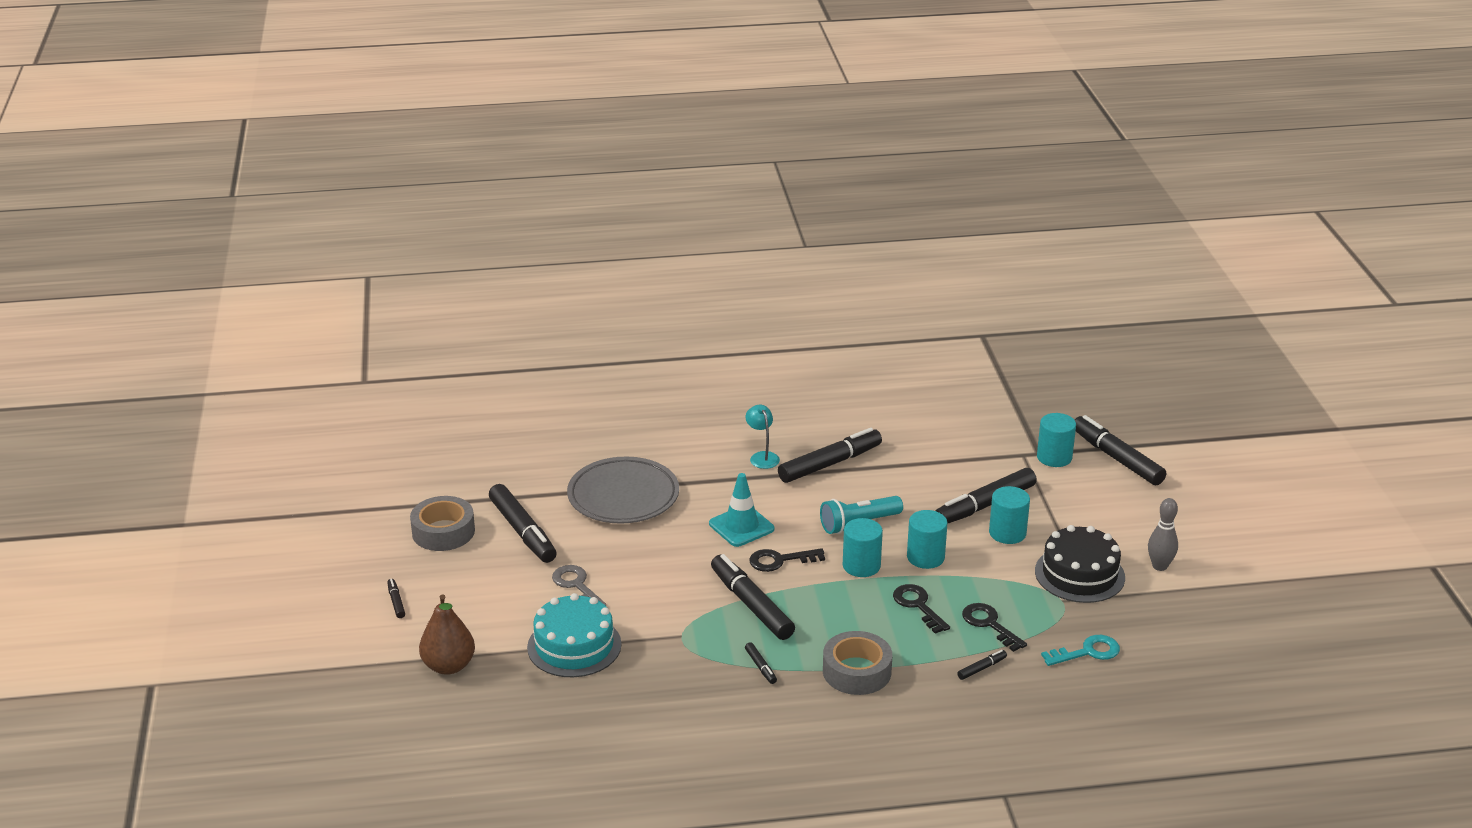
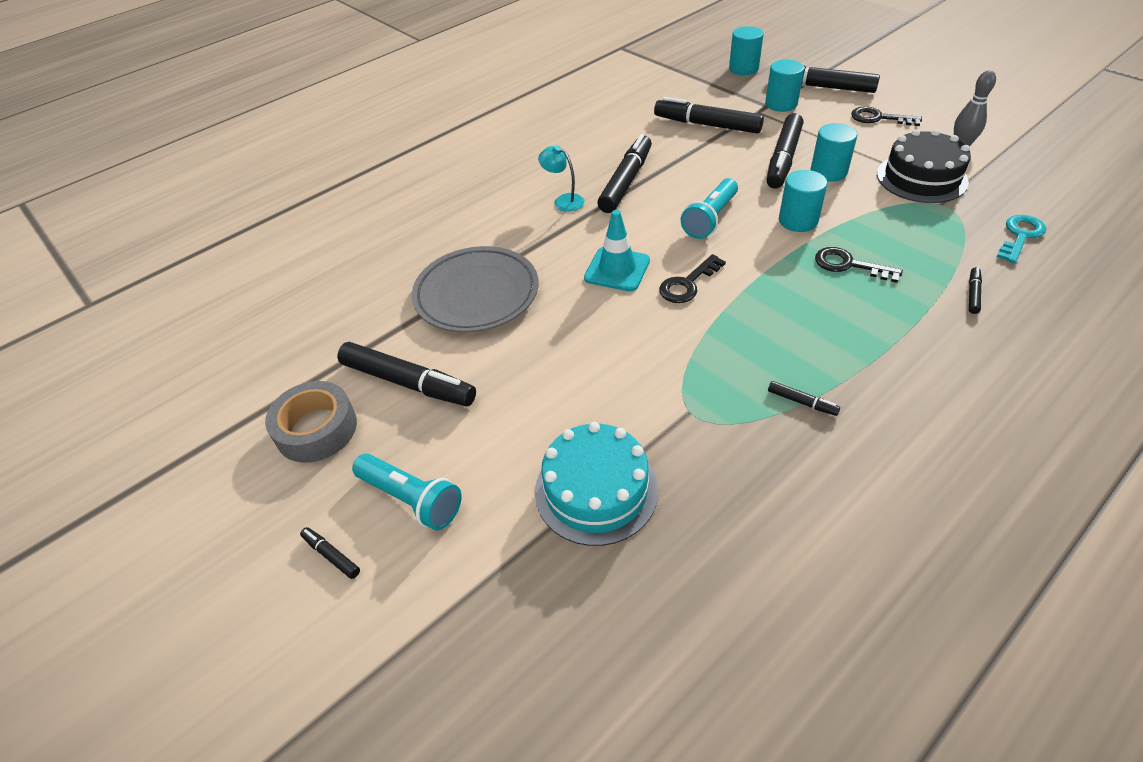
camera: 30 degrees left, 15 degrees up
(448, 666) = (476, 611): brown pear -> none
(464, 597) = (412, 499): none -> turquoise flashlight
(576, 585) = (525, 414): grey key -> none
(752, 605) = (716, 341): black marker -> black marker (707, 125)
(856, 671) = (886, 356): grey tape -> none
(861, 566) = (759, 253): turquoise cylinder -> turquoise cylinder (743, 68)
(989, 624) = (922, 252): black key -> black key (879, 118)

